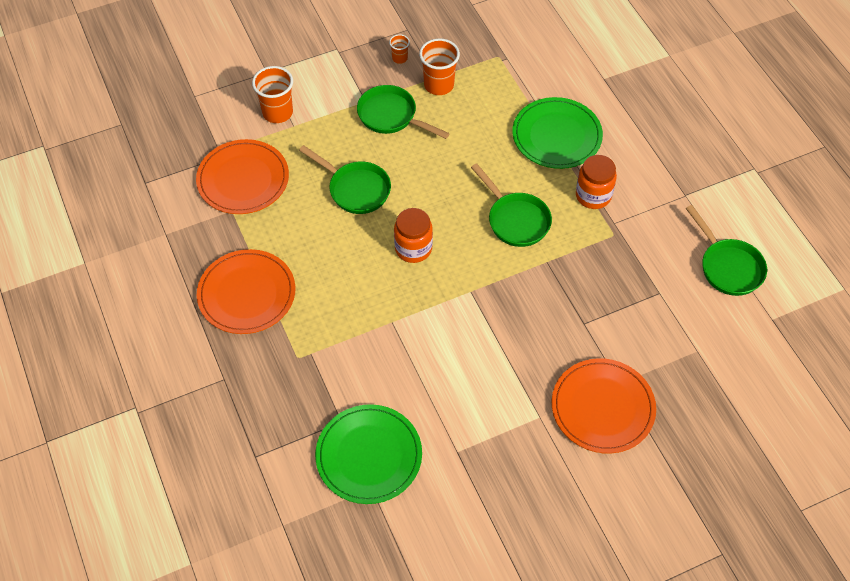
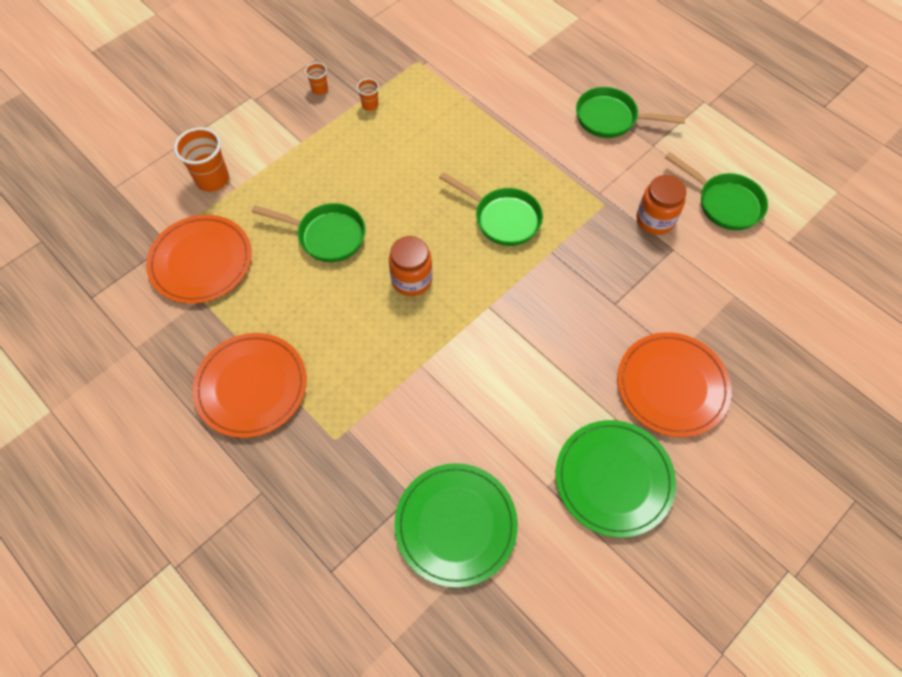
camera: 20 degrees left, 5 degrees up
(391, 116) = (334, 150): green pan -> green pan (611, 118)
(439, 85) = (370, 105): orange cup -> orange cup, size x0.52
(556, 136) = (507, 123): green plate -> green plate (614, 479)
(593, 195) = (567, 171): orange jar -> orange jar (655, 220)

